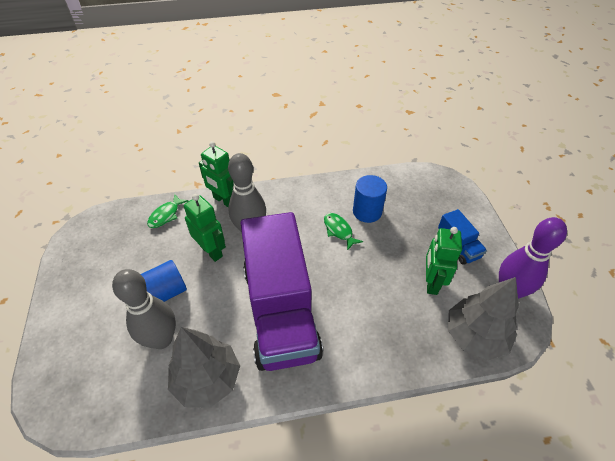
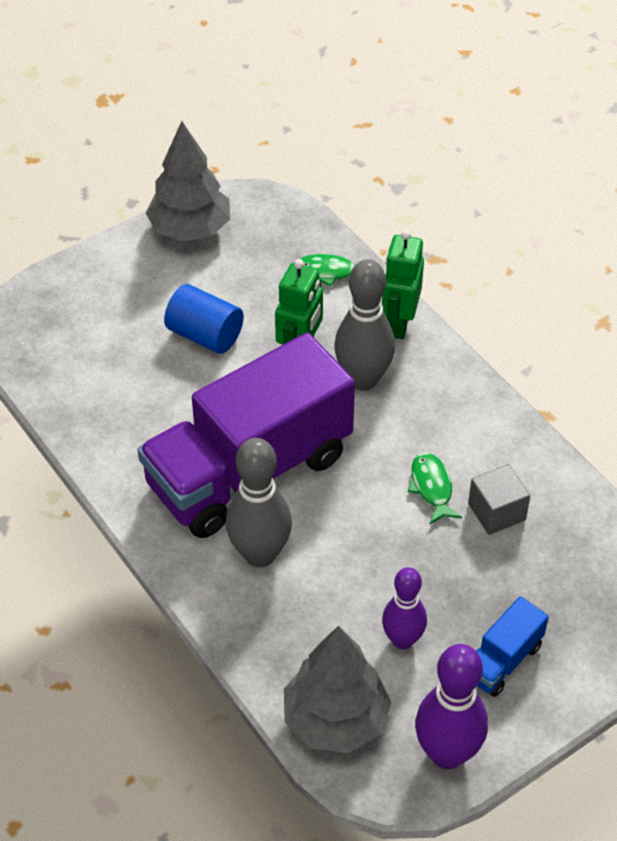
camera: 65 degrees right, 0 degrees up
(161, 339) = (143, 367): grey bowling pin -> grey bowling pin (260, 554)
(207, 379) = (116, 436): grey tree -> grey tree (190, 229)
(339, 230) = (432, 487): green fish -> green fish turned 45 degrees counterclockwise
(367, 211) = (496, 512): blue cylinder -> grey cube
(431, 282) = (402, 640): green robot -> purple bowling pin

